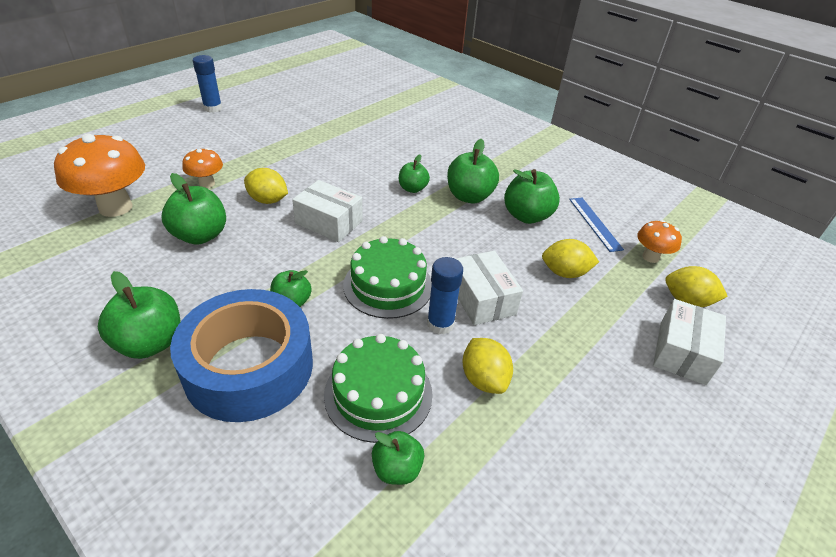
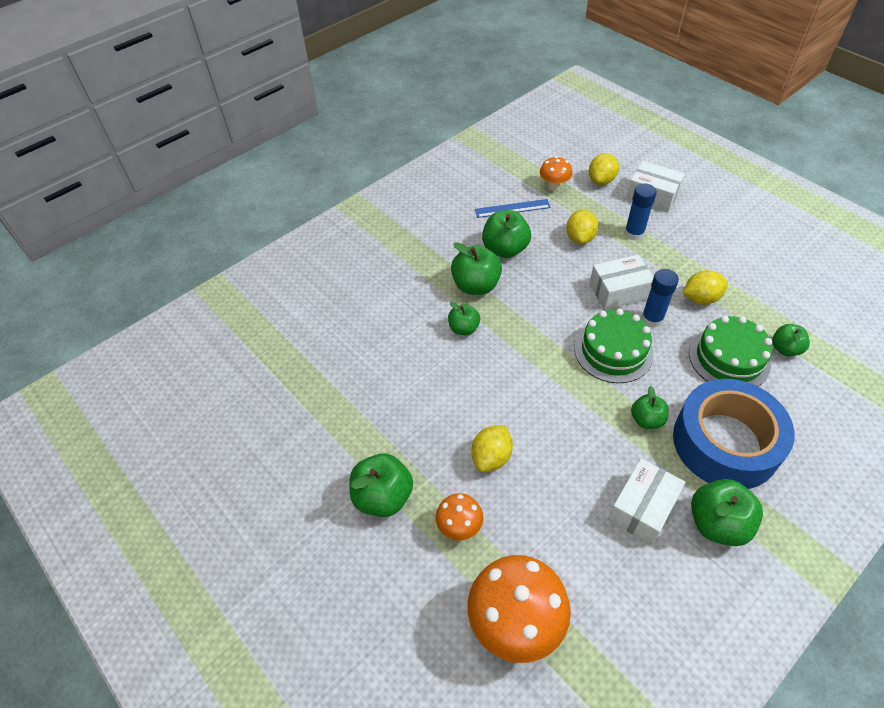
camera: 80 degrees left, 10 degrees up
(200, 235) = (561, 514): green apple -> green apple (383, 497)
(213, 108) = (252, 560): blue glue stick -> blue glue stick (634, 233)
(329, 222) = (527, 398): white box -> white box (642, 508)

